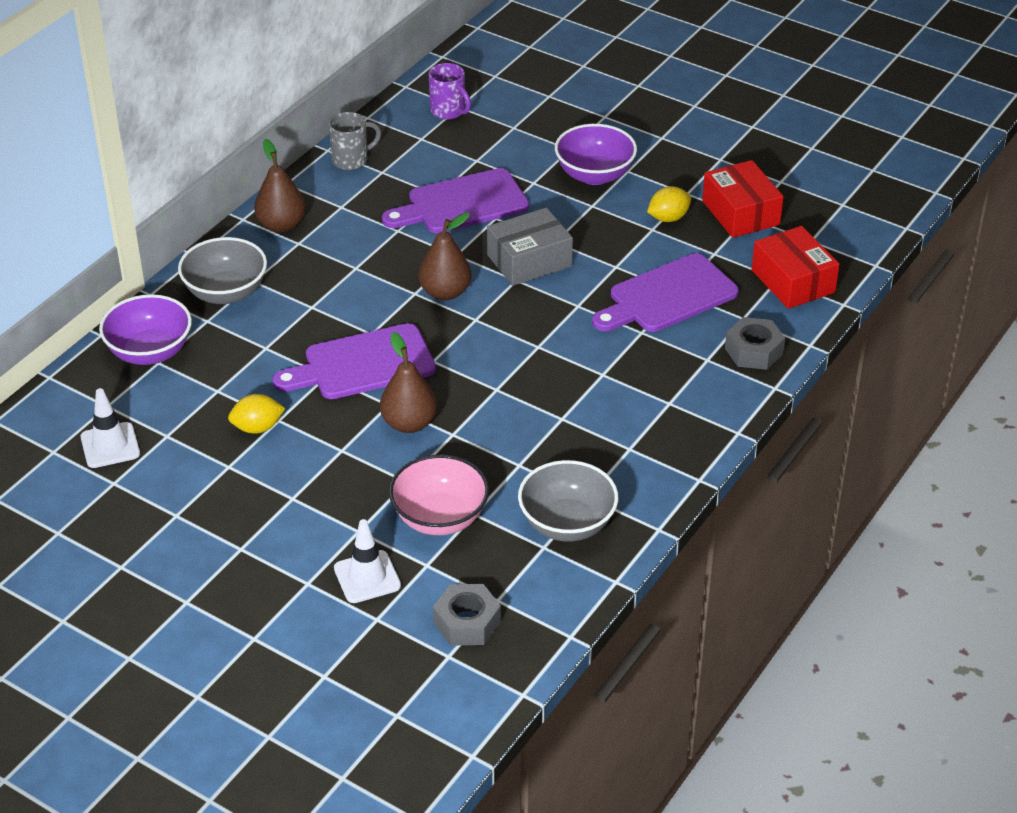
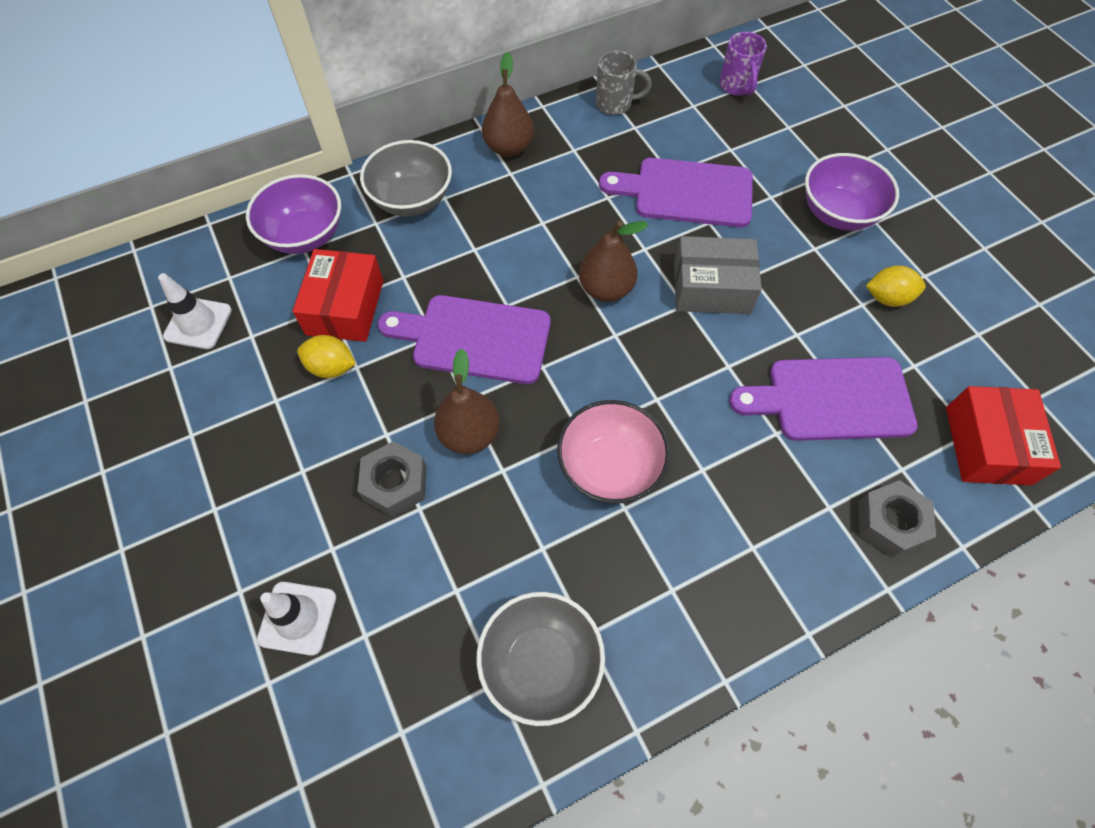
camera: 30 degrees right, 20 degrees up
(440, 518) = (418, 577): pink bowl -> pink bowl (609, 467)
(467, 622) = (349, 747): grey nut -> grey nut (395, 483)
(740, 213) = (972, 325): red box -> red box (345, 307)

